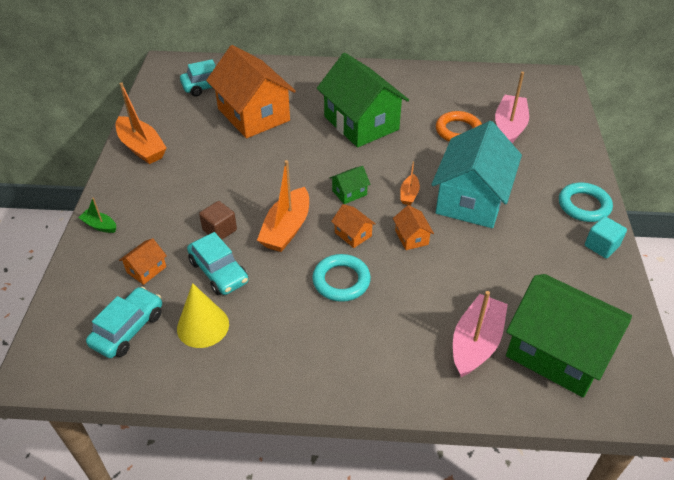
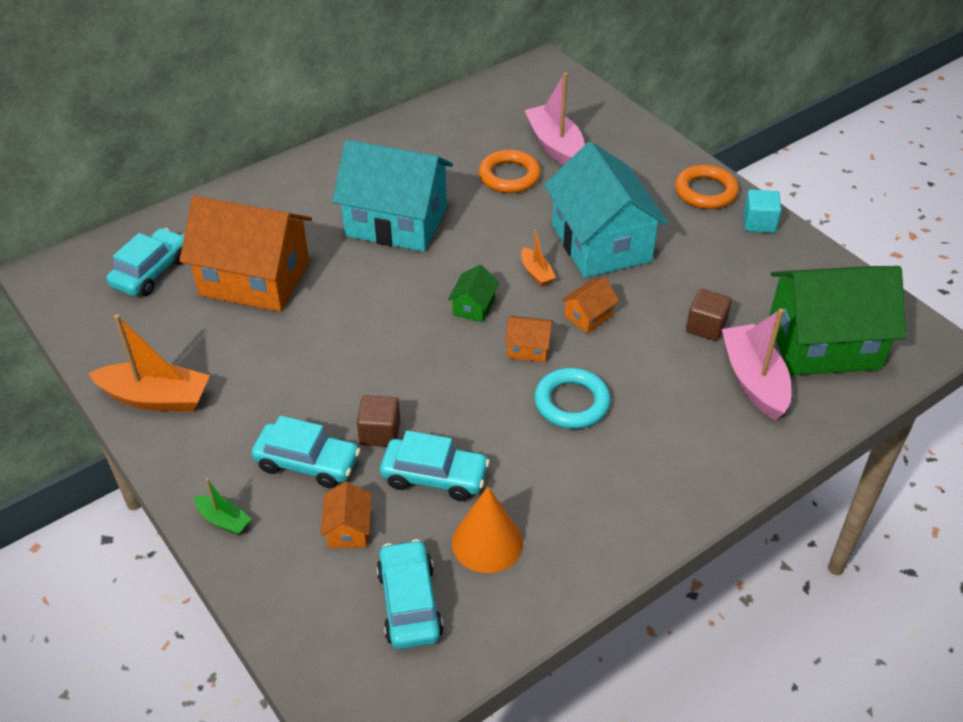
camera: 40 degrees left, 0 degrees up
(99, 226) = (224, 520): green boat -> green boat turned 135 degrees counterclockwise
(168, 223) = (307, 463): none -> turquoise car
(203, 326) = (487, 542): yellow cone -> orange cone
(286, 229) = (452, 385): orange boat -> none
(361, 123) = (396, 221): green house -> turquoise house
(411, 237) = (588, 316): orange house -> orange house turned 75 degrees counterclockwise
(482, 289) = (706, 327): none -> brown cube
(584, 205) = (705, 192): turquoise ring -> orange ring

